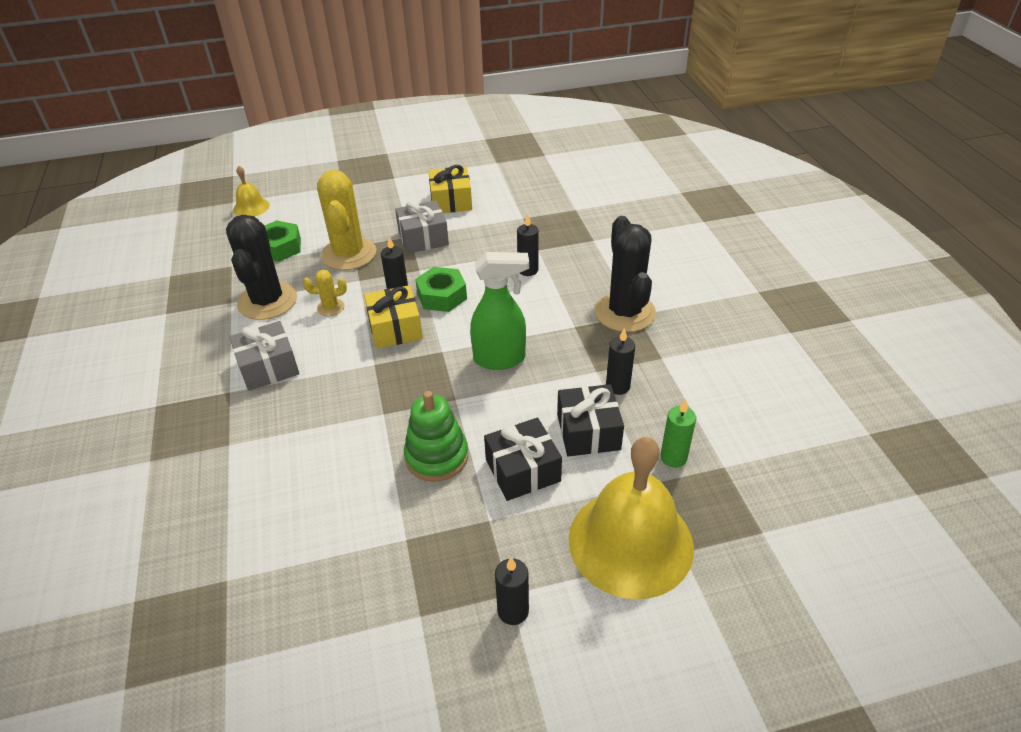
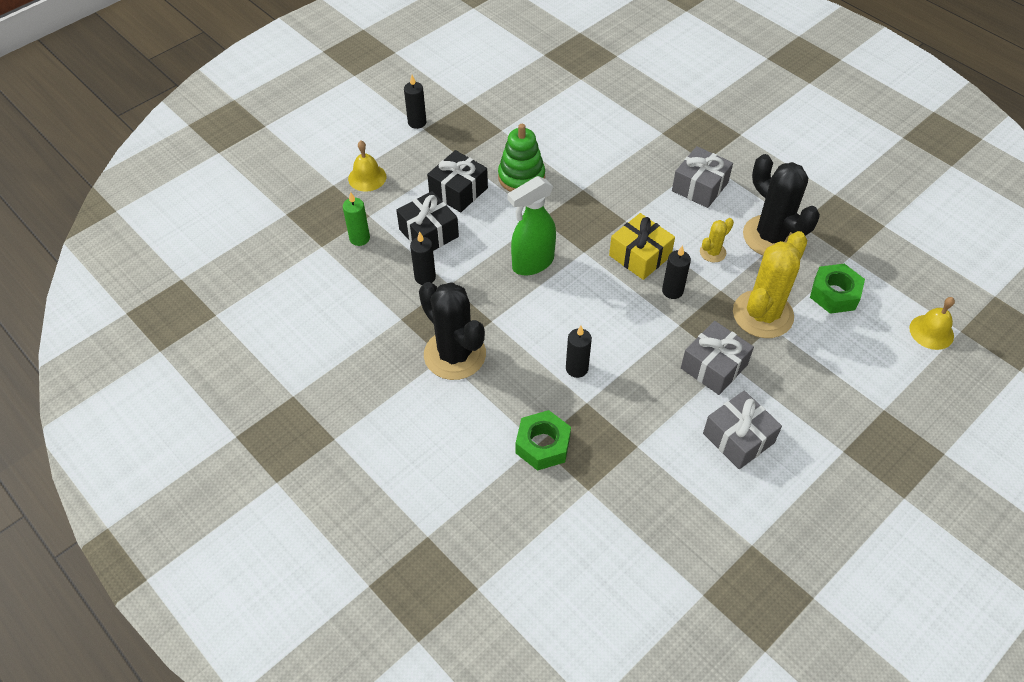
camera: 150 degrees right, 10 degrees up
(349, 254) = (762, 314): yellow cactus -> yellow cactus turned 75 degrees clockwise
(442, 296) = (631, 303): green nut -> green nut (542, 445)
(451, 201) = (738, 438): yellow gift -> grey gift
(630, 542) = (367, 177): yellow bell -> yellow bell, size x0.46

